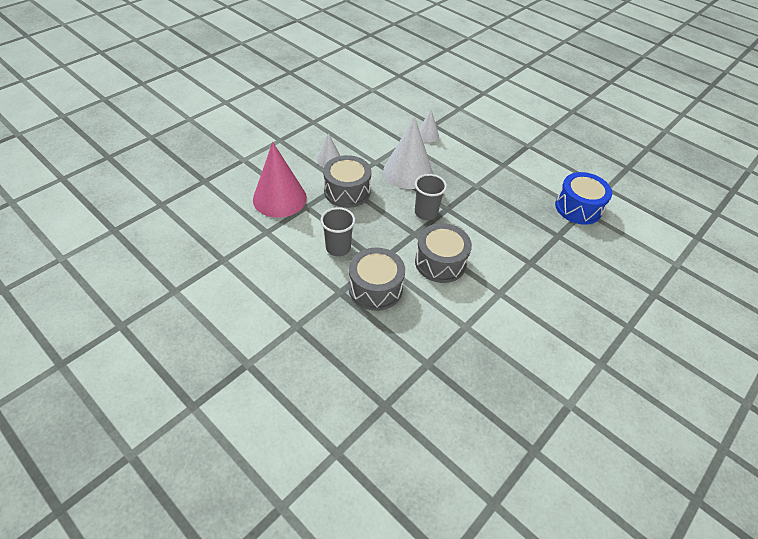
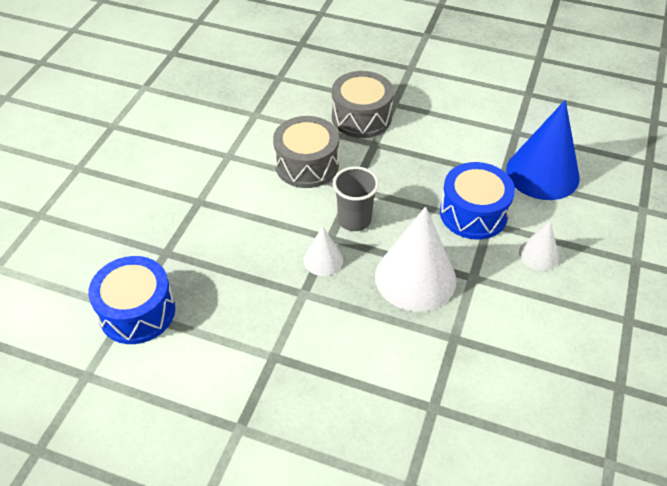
camera: 160 degrees right, 0 degrees up
(279, 198) = (542, 173): pink cone -> blue cone
(338, 248) = (428, 142): grey cup -> none
(347, 191) = (473, 213): grey drum -> blue drum
(427, 135) = (430, 372): white cone -> white cone (323, 260)

